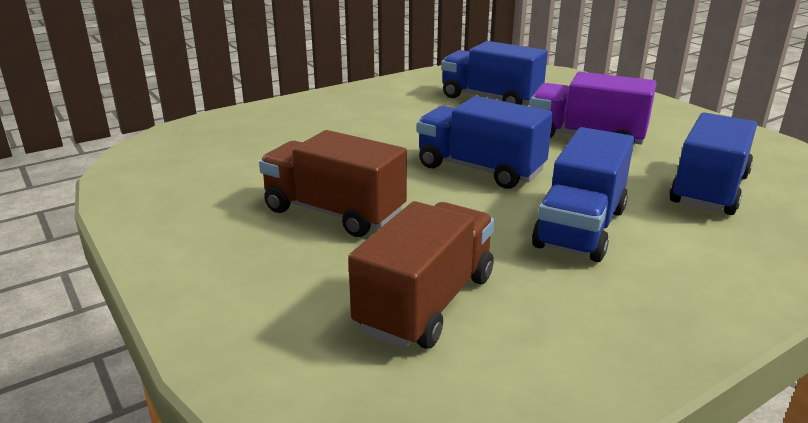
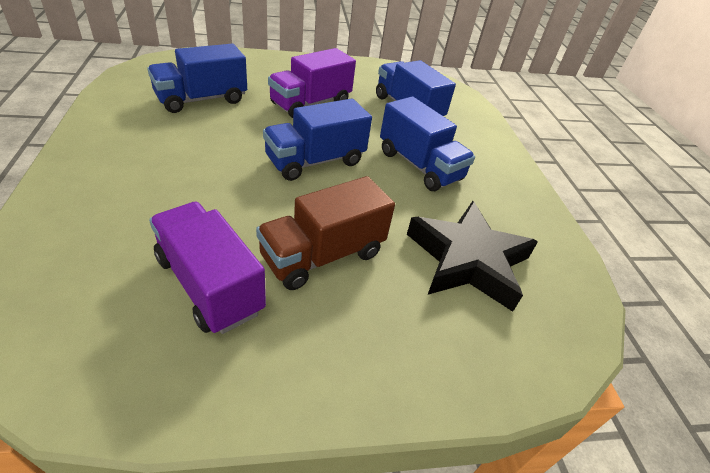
camera: 70 degrees left, 15 degrees up
(249, 178) = (209, 284): none -> purple truck
(426, 302) = (468, 260): brown truck -> black star

